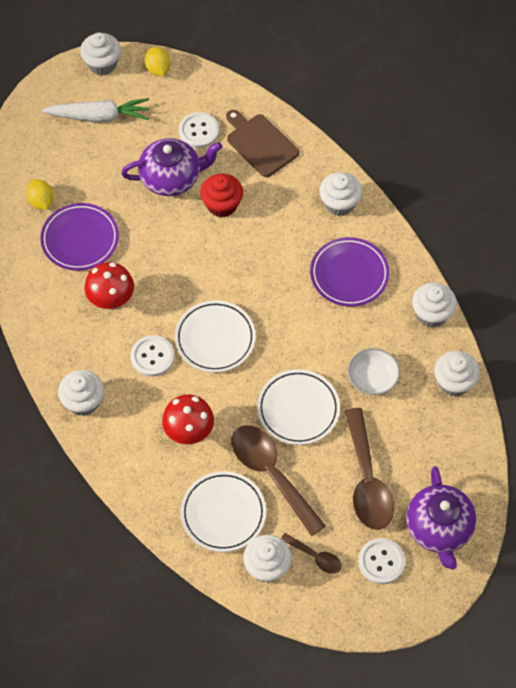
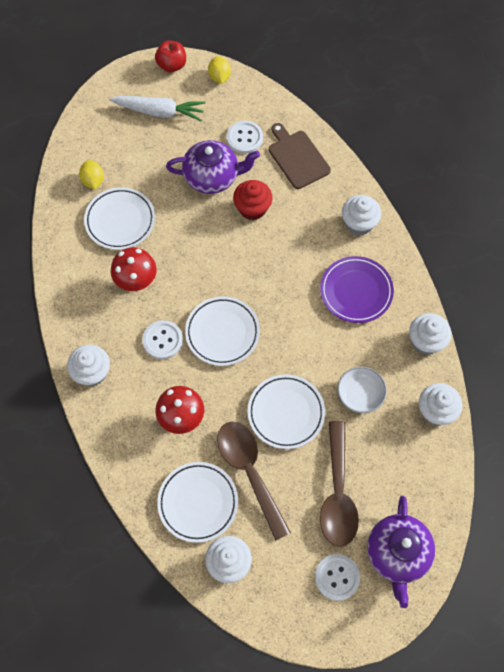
camera: 10 degrees right, 5 degrees up
(80, 239) = (120, 221): purple plate -> white plate
(102, 64) = (172, 65): white cupcake -> red apple
(315, 556) = (276, 561): brown spoon -> none

